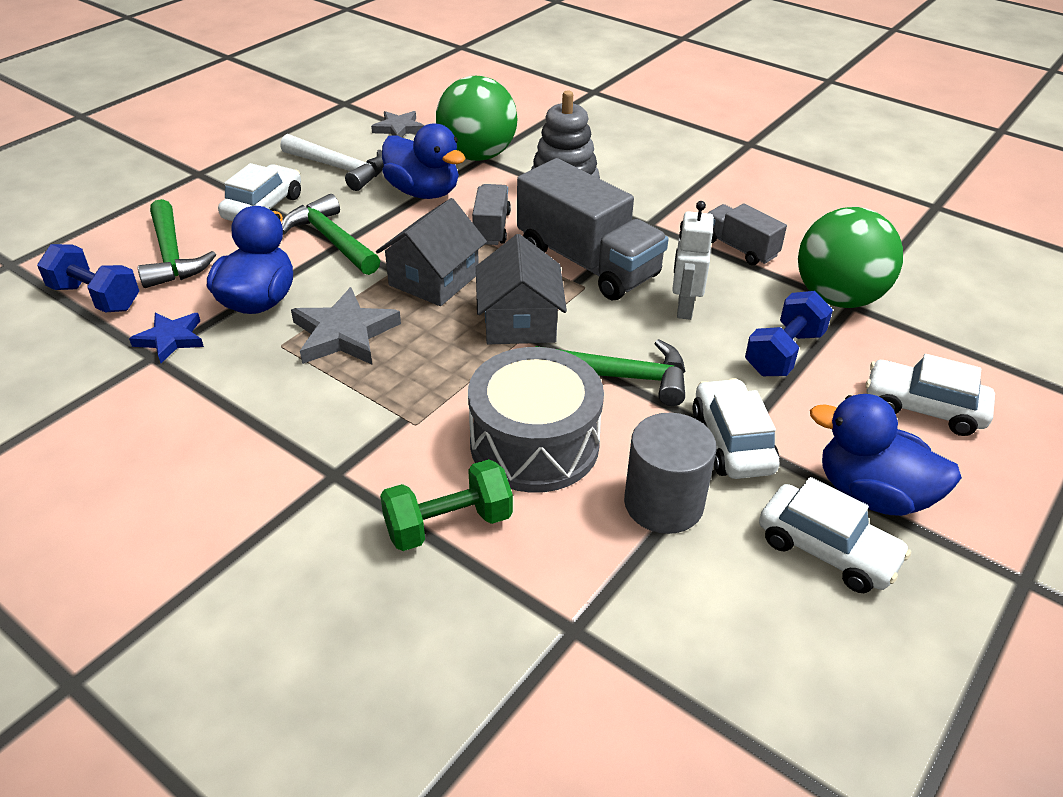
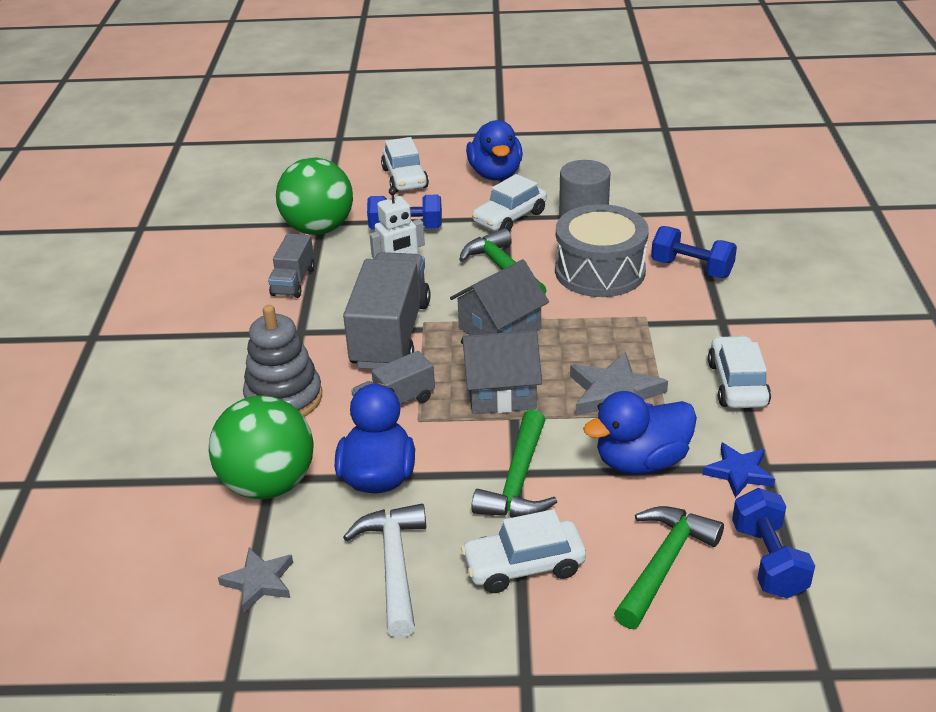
camera: 125 degrees left, 5 degrees down
(448, 524) = (691, 268): green dumbbell -> blue dumbbell
(827, 550) = (549, 174): white car -> white car (737, 384)

